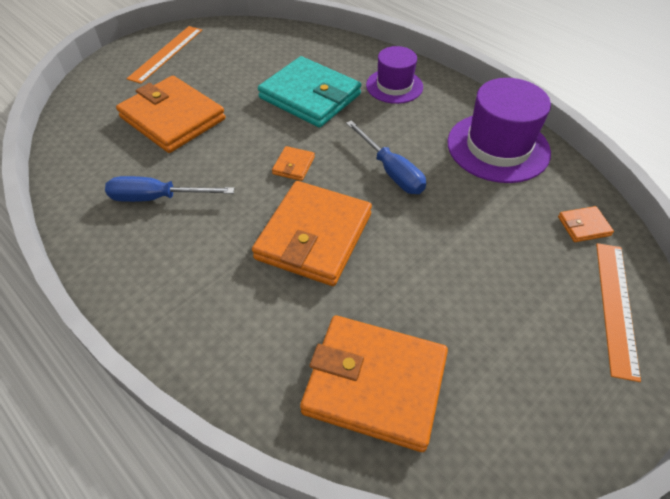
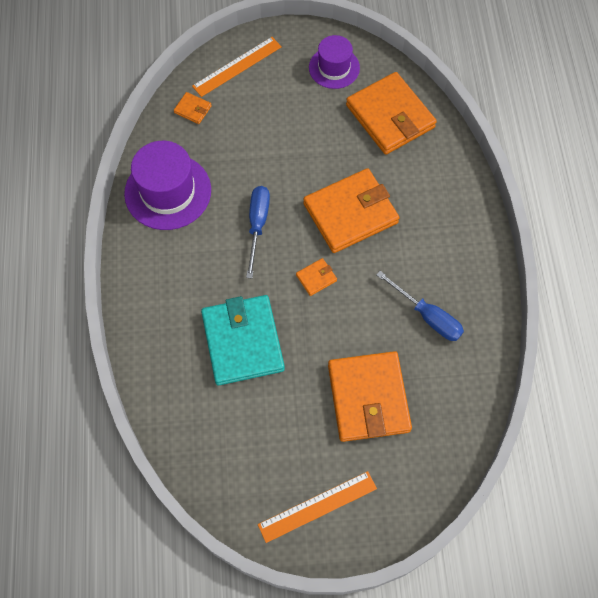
camera: 140 degrees left, 15 degrees up
(394, 86) = (168, 303): purple hat -> purple hat (334, 68)

